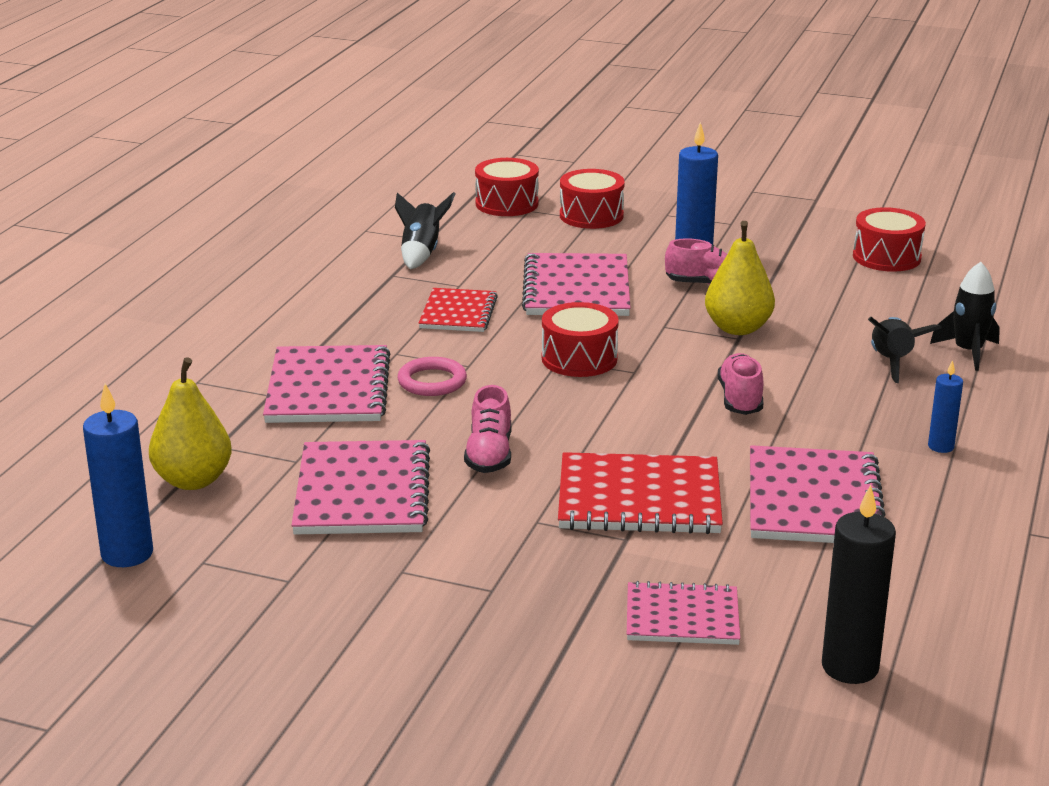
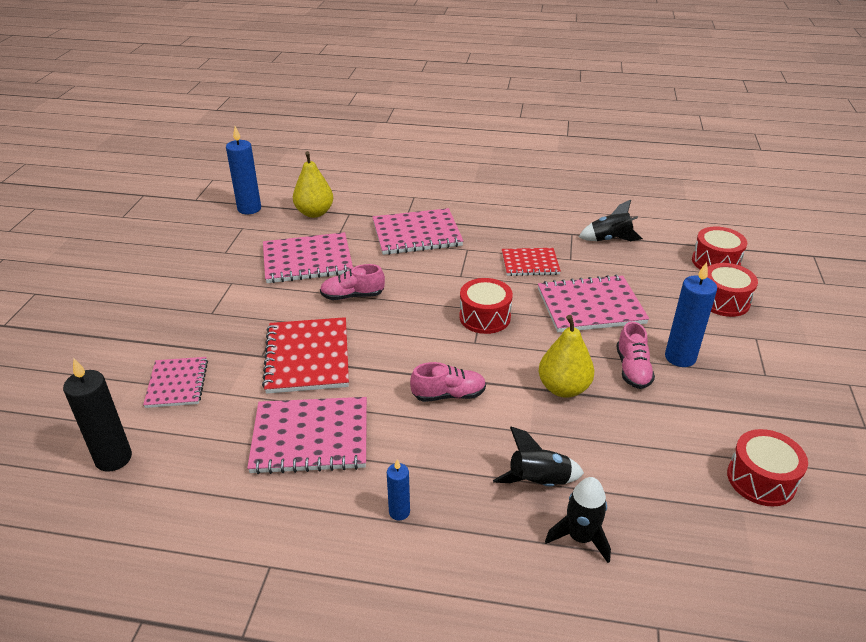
camera: 80 degrees right, 10 degrees up
(432, 381) = (435, 266): pink ring -> none

